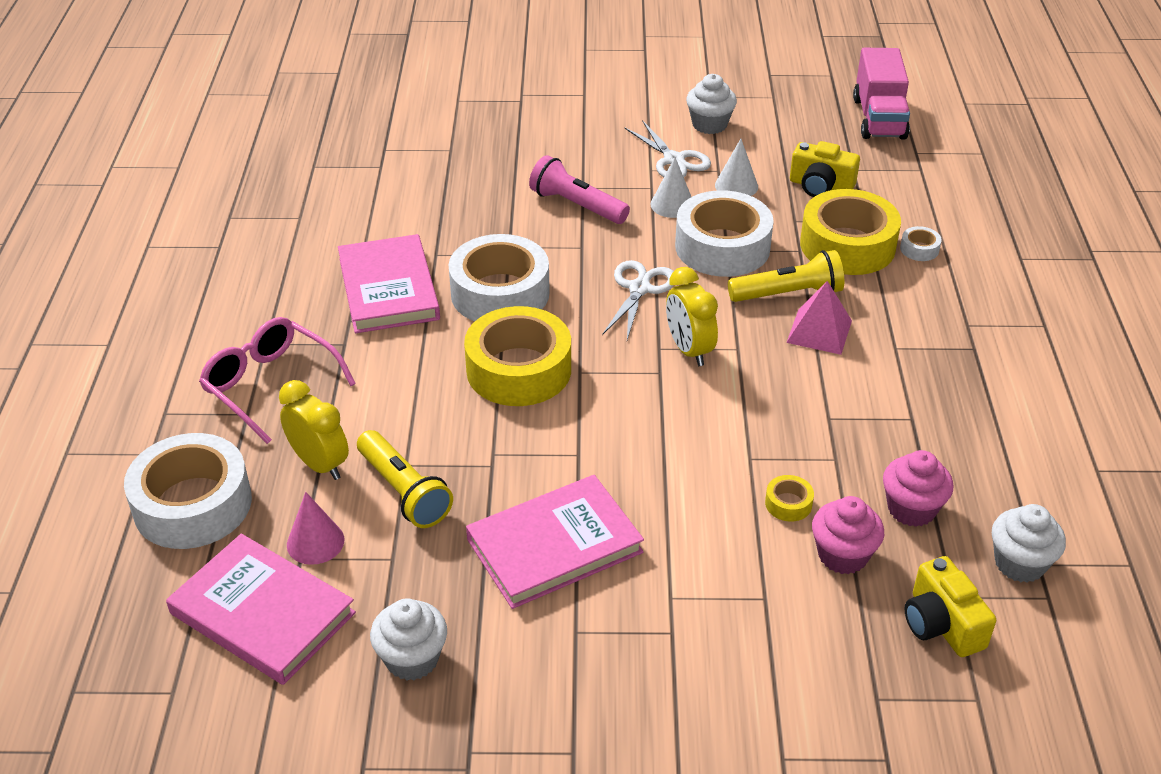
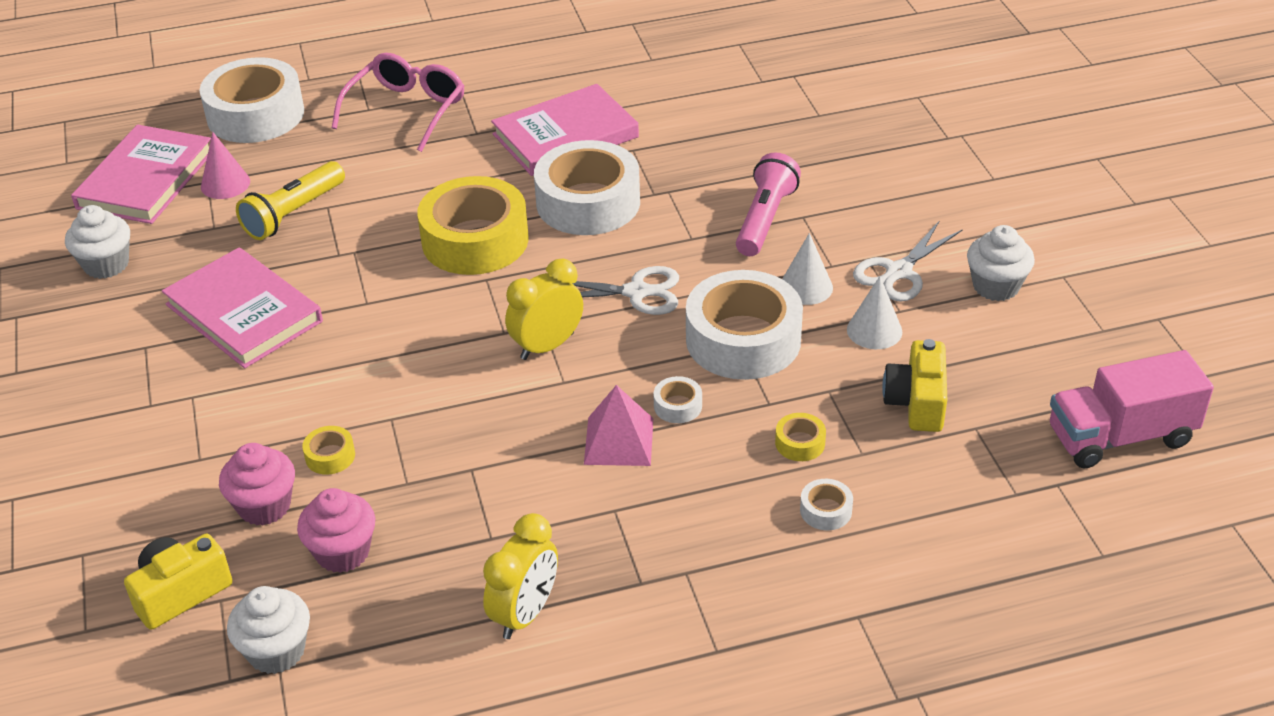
camera: 75 degrees right, 0 degrees up
(320, 464) = (316, 162): yellow clock -> yellow clock (525, 614)
(788, 294) = (678, 406): yellow flashlight -> white tape
(847, 245) = (800, 443): yellow tape -> yellow tape, size x0.40

